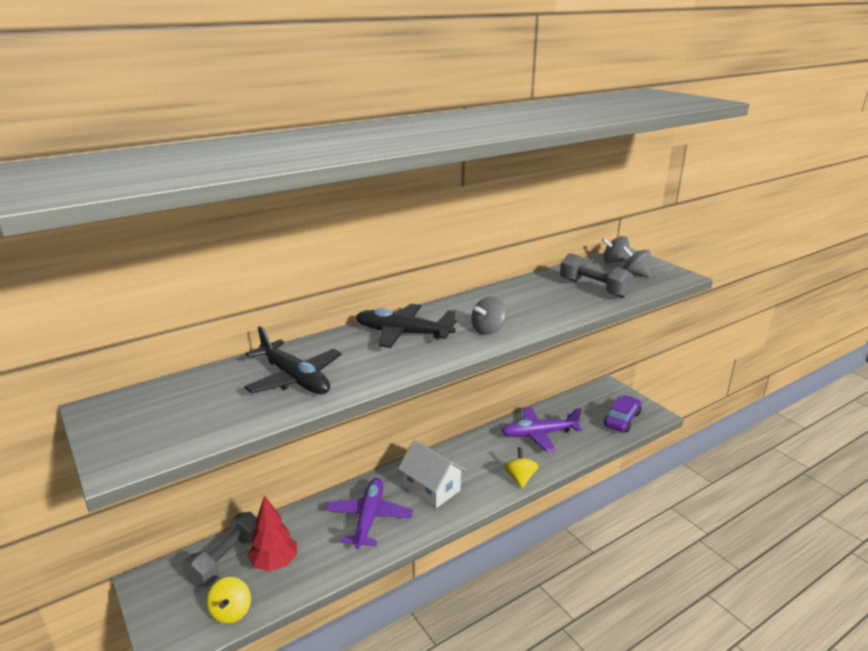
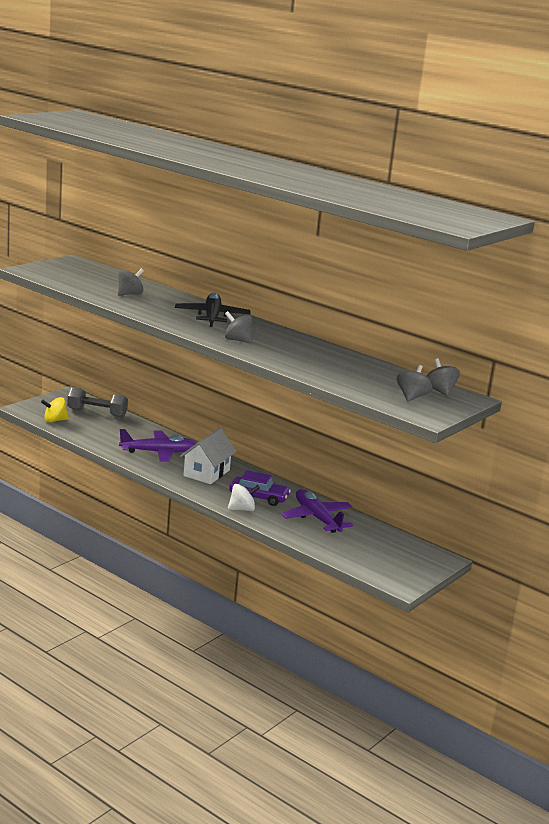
camera: 70 degrees right, 5 degrees down
(274, 563) = (99, 427): red tree -> none
(294, 378) = (129, 294): black plane -> grey spinning top
(520, 478) = (242, 509): yellow spinning top -> white spinning top
(594, 288) = (357, 378): grey dumbbell -> none
(622, 419) = (377, 564): purple car -> purple car (258, 497)

